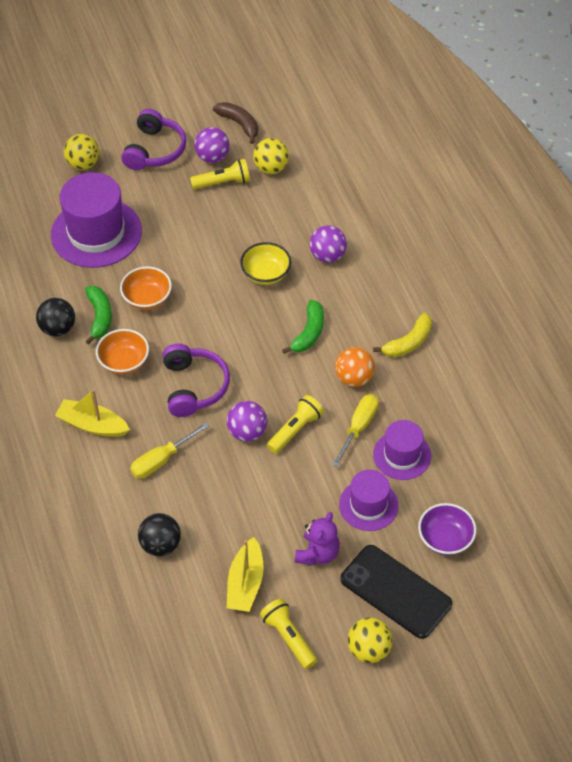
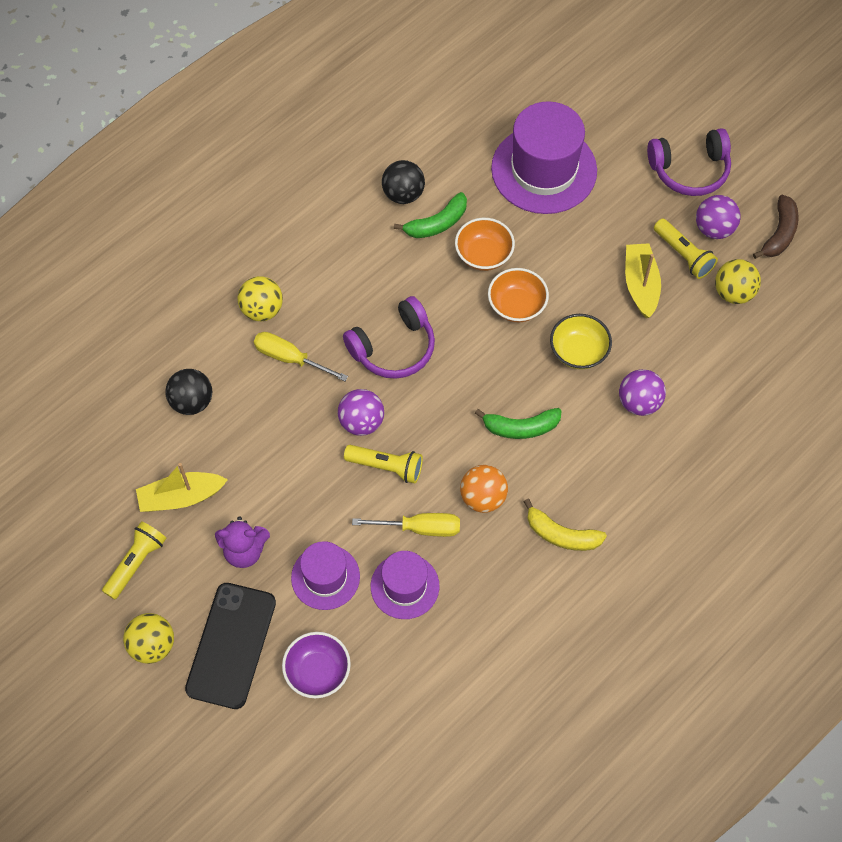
camera: 65 degrees right, 10 degrees up
(83, 164) = (630, 114): yellow ball -> yellow ball (262, 310)
(93, 425) = (302, 279): yellow boat -> yellow boat (640, 285)
(124, 362) = (392, 271): orange bowl -> orange bowl (516, 305)

